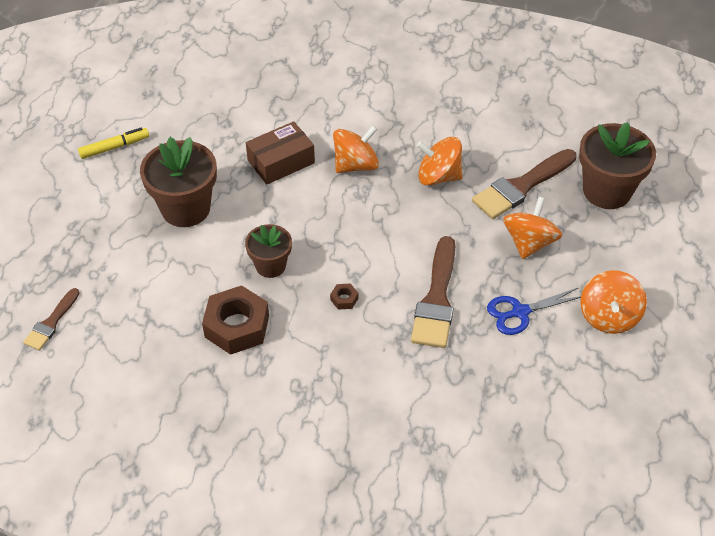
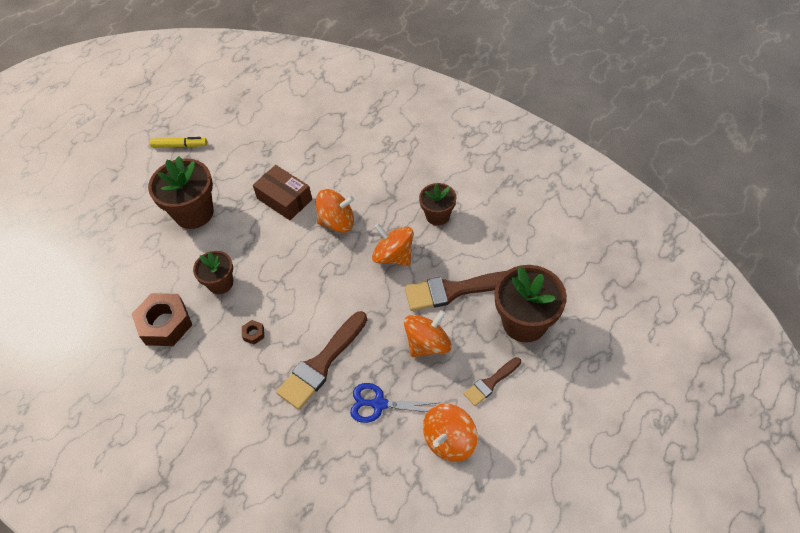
camera: 30 degrees right, 5 degrees up
(51, 323) = (50, 269): brown brush -> brown brush (490, 383)
(281, 162) = (284, 199): brown box -> brown box turned 45 degrees clockwise
(456, 125) = (437, 216): none -> brown flower pot

